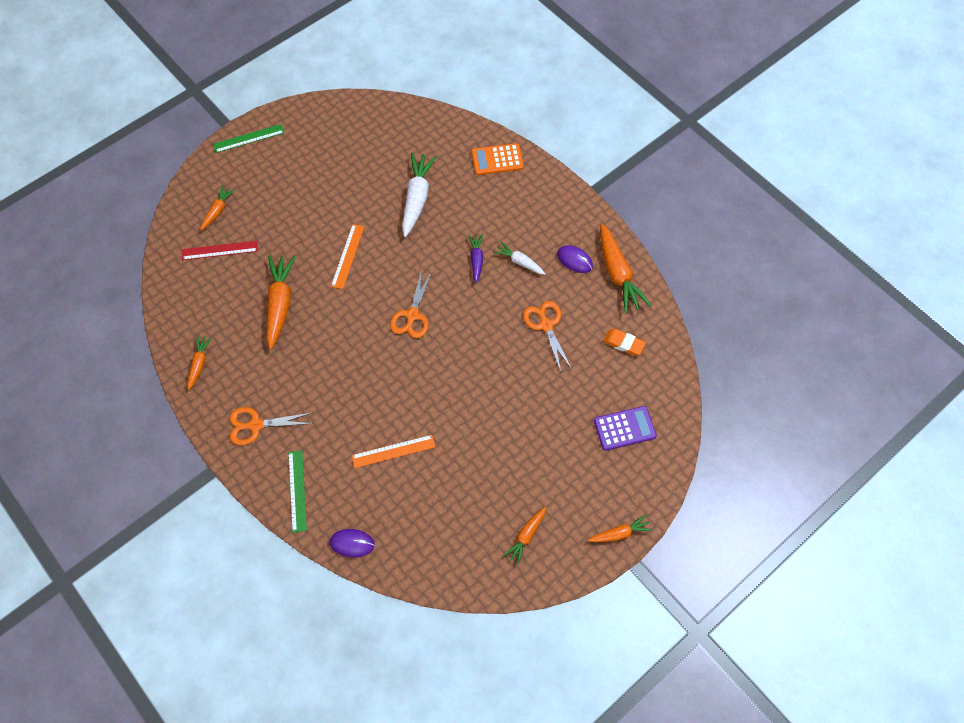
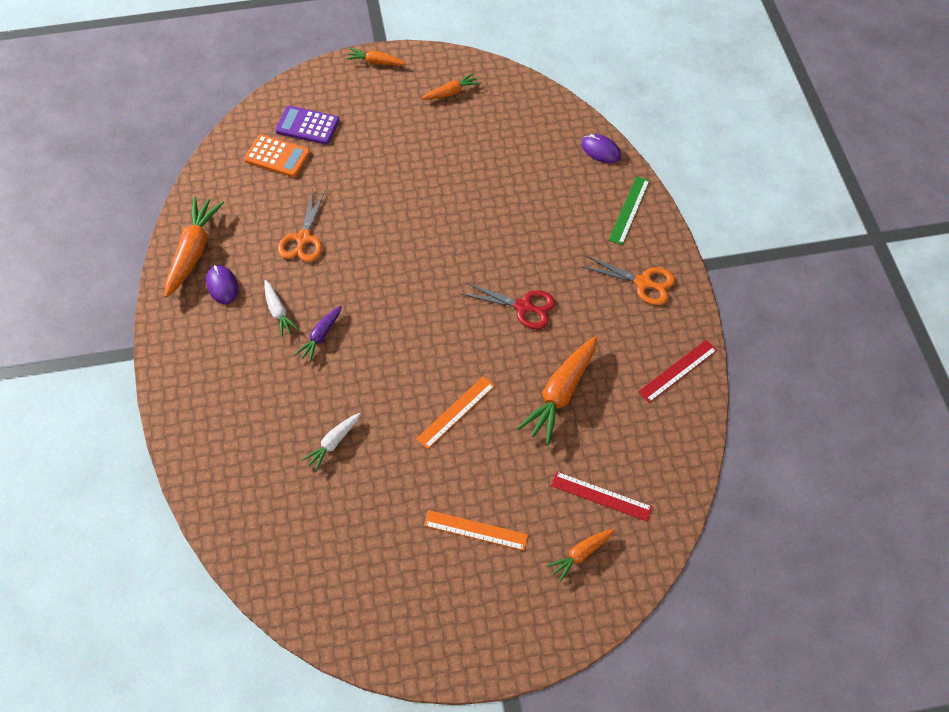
camera: 150 degrees left, 5 degrees down
(199, 364) = (678, 371): orange carrot -> red ruler
(249, 138) = (491, 650): green ruler -> none
(341, 356) = (523, 307): none -> red scissors
(393, 451) = (523, 201): orange ruler -> orange ruler (475, 530)
(412, 315) = (427, 312): orange scissors -> none
(417, 198) = (333, 443): white carrot -> white carrot, size x0.55
(497, 160) = (206, 444): orange calculator -> orange calculator (277, 156)
(623, 343) = (246, 189): orange eraser -> none

